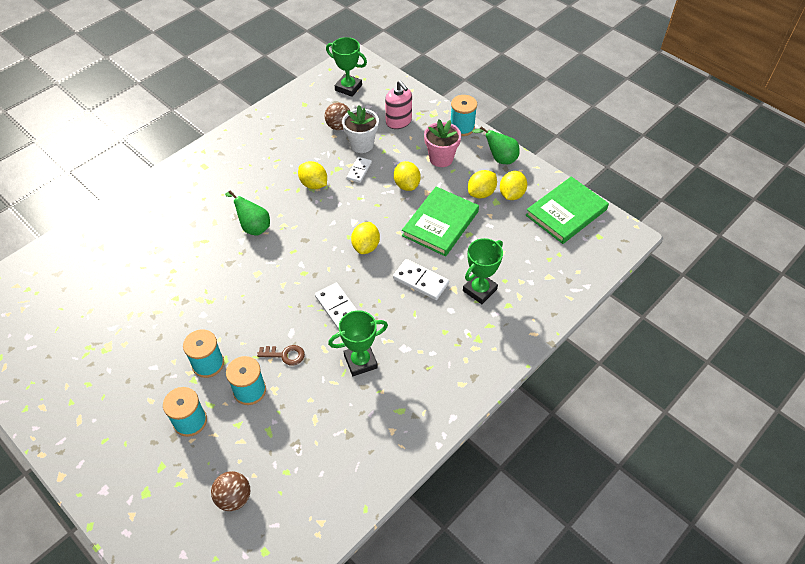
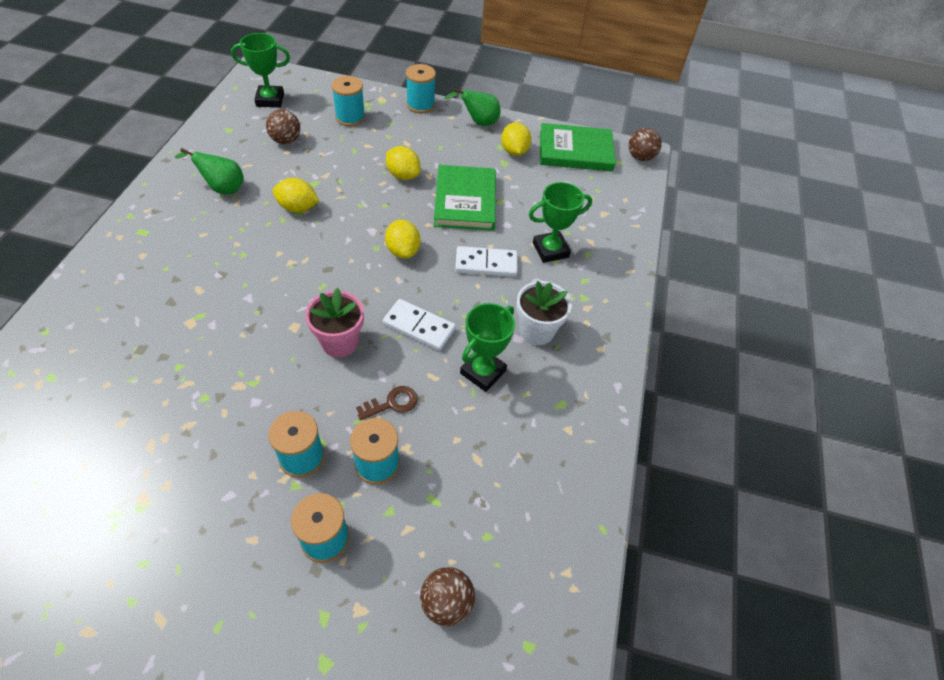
camera: 35 degrees left, 0 degrees up
(253, 227) = (254, 277): green pear -> green pear (222, 188)
(359, 171) = (341, 178): white domino -> none
(361, 144) = (325, 151): white flower pot -> white flower pot (536, 331)
(398, 121) = (350, 117): pink soap dispenser -> turquoise spool
(441, 158) = (420, 139): pink flower pot -> pink flower pot (340, 342)
(479, 290) = (550, 250): green trophy -> green trophy turned 60 degrees clockwise
(481, 193) = (484, 159): yellow lemon -> none
(566, 212) = (575, 151): green book -> green book turned 75 degrees clockwise
(622, 238) = (640, 157): none -> brown ball

